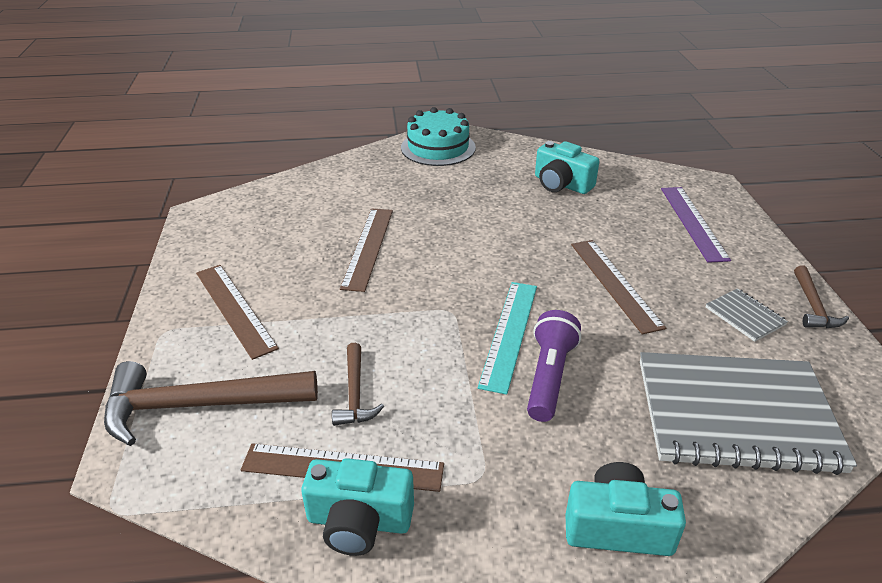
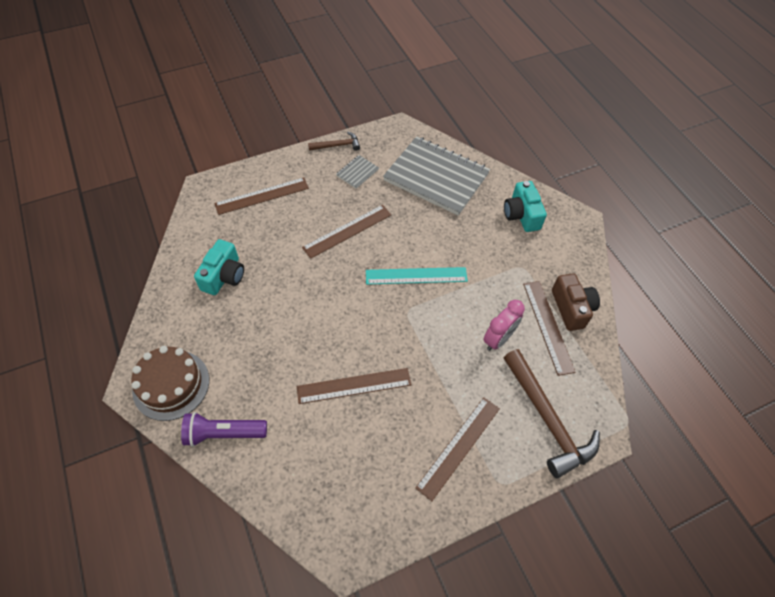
camera: 110 degrees left, 20 degrees up
(355, 393) = (498, 339): brown hammer -> pink clock
(359, 521) = (571, 308): turquoise camera -> brown camera
(438, 147) = (171, 385): turquoise cake -> brown cake
(549, 377) = (443, 251): purple flashlight -> purple flashlight (224, 433)
(693, 222) = (262, 196): purple ruler -> brown ruler
(736, 415) = (436, 177): grey notebook -> grey notebook turned 45 degrees counterclockwise

